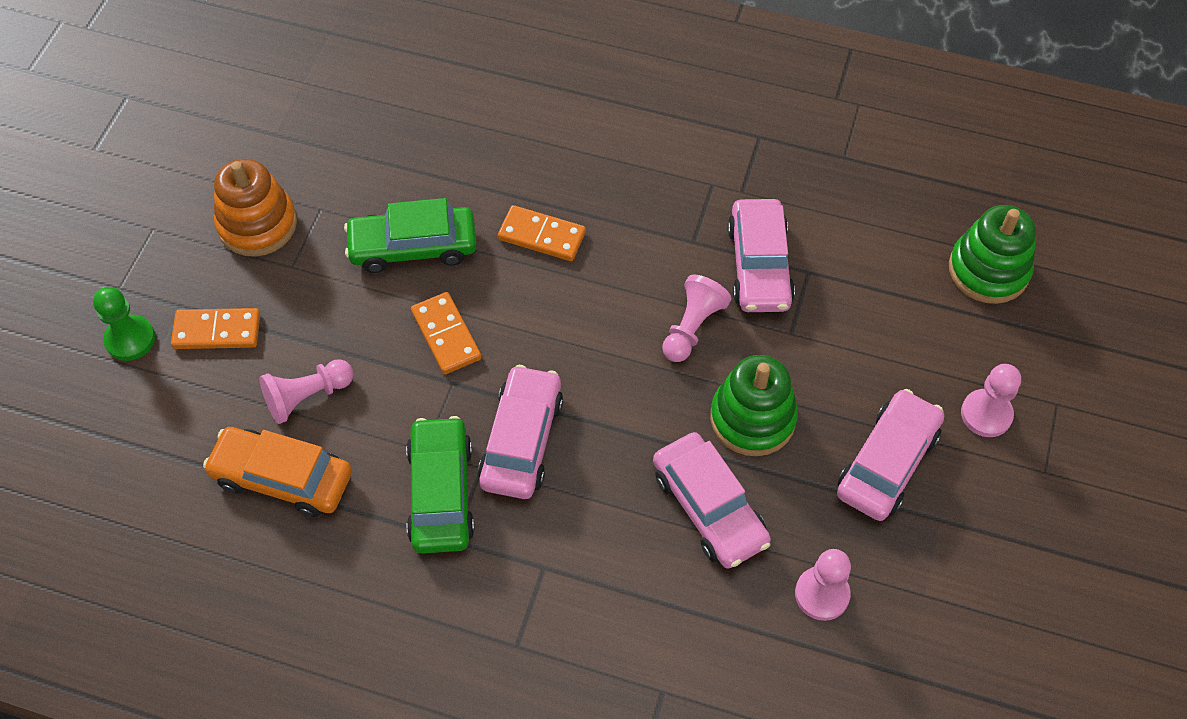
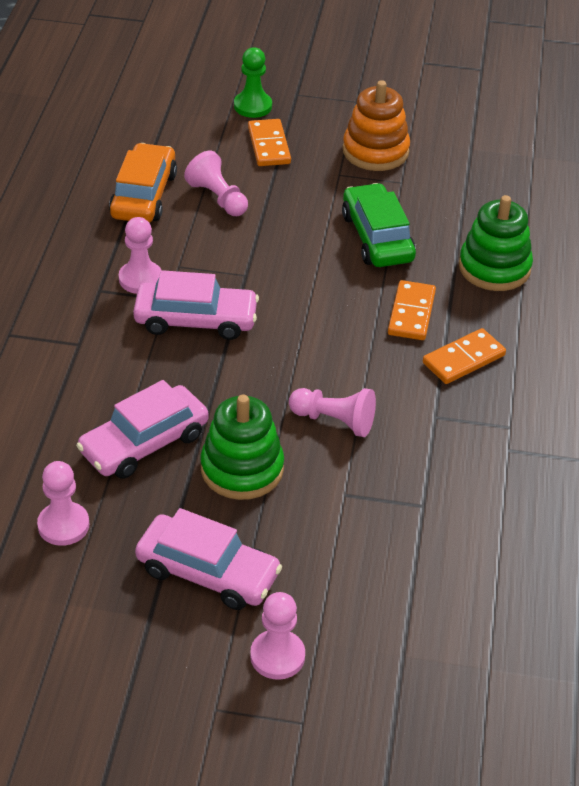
camera: 80 degrees right, 15 degrees down
(441, 493) = (140, 279): green car -> pink pawn
(446, 335) = (291, 266): orange domino -> orange domino (463, 359)
(759, 265) = (419, 466): pink car -> none
(988, 270) = (465, 661): green stacking toy -> green stacking toy (494, 268)

